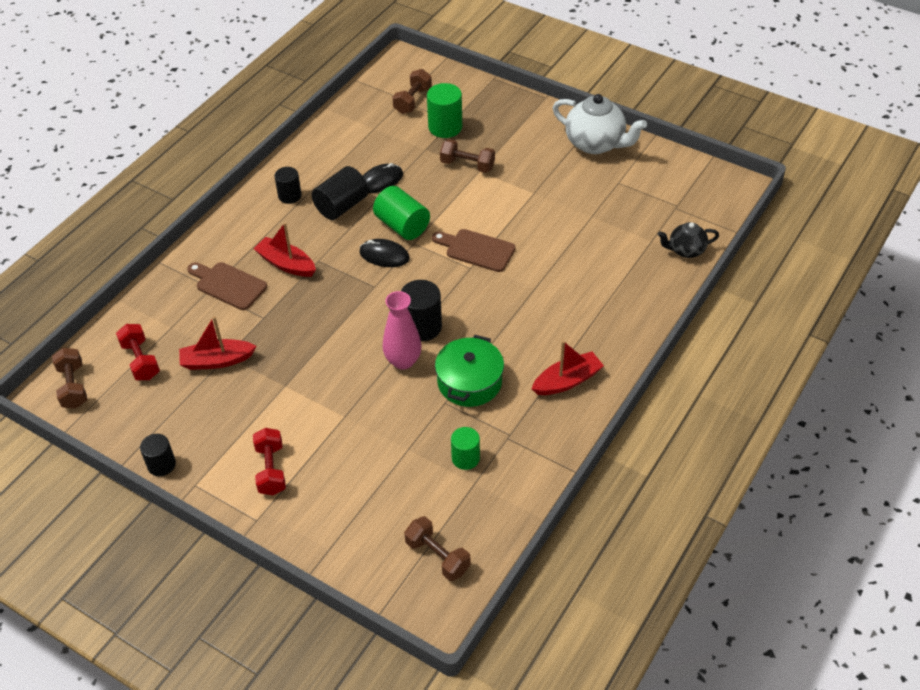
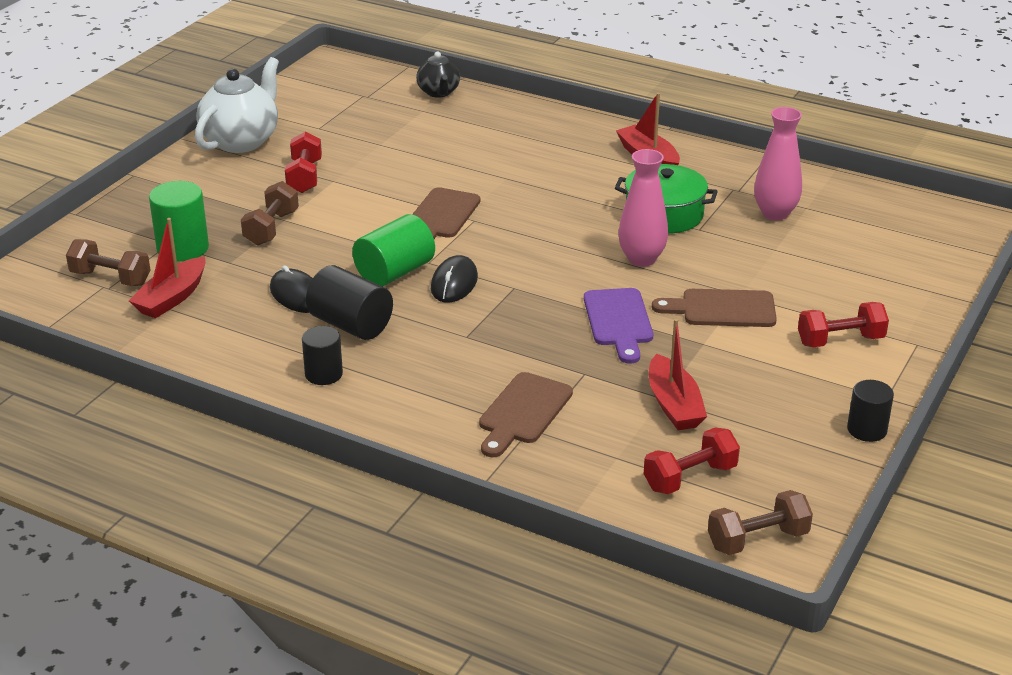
camera: 95 degrees left, 15 degrees down
(286, 264) = (475, 363): red boat -> red boat (172, 298)
(321, 340) = (618, 321): none -> purple cutting board
(326, 402) = (722, 309): none -> brown cutting board
(422, 327) = (582, 249): black cylinder -> none
(437, 556) = (908, 225): brown dumbbell -> none
(465, 458) = (775, 213): green cylinder -> pink vase
(539, 178) = (305, 177): none -> red dumbbell

